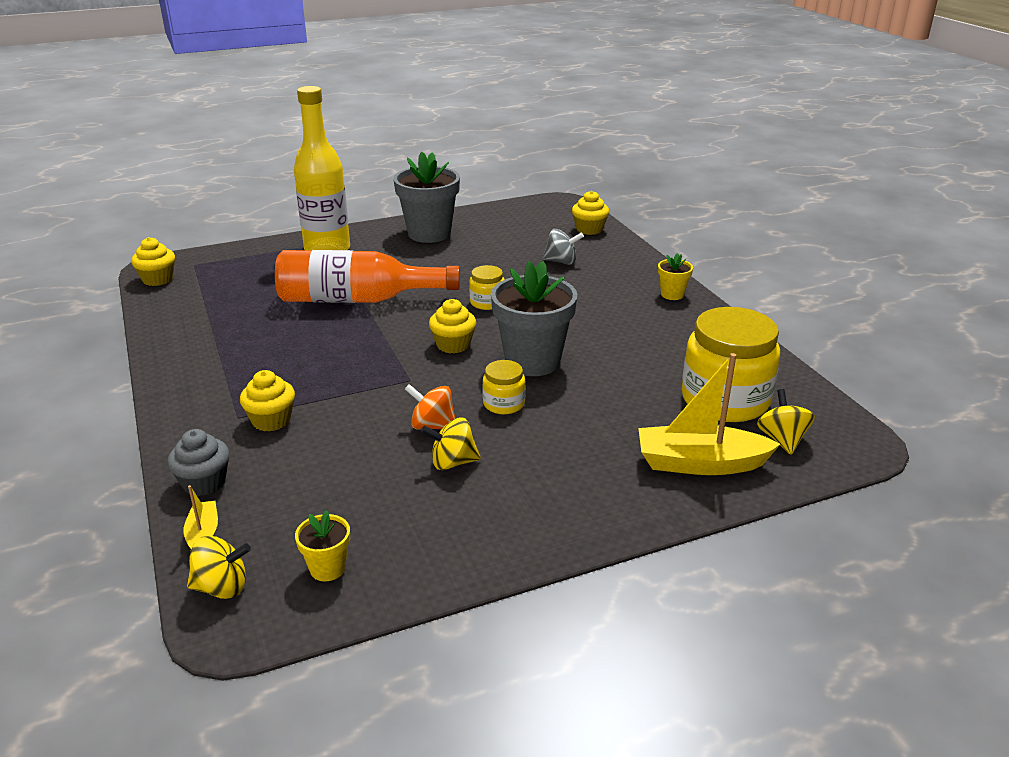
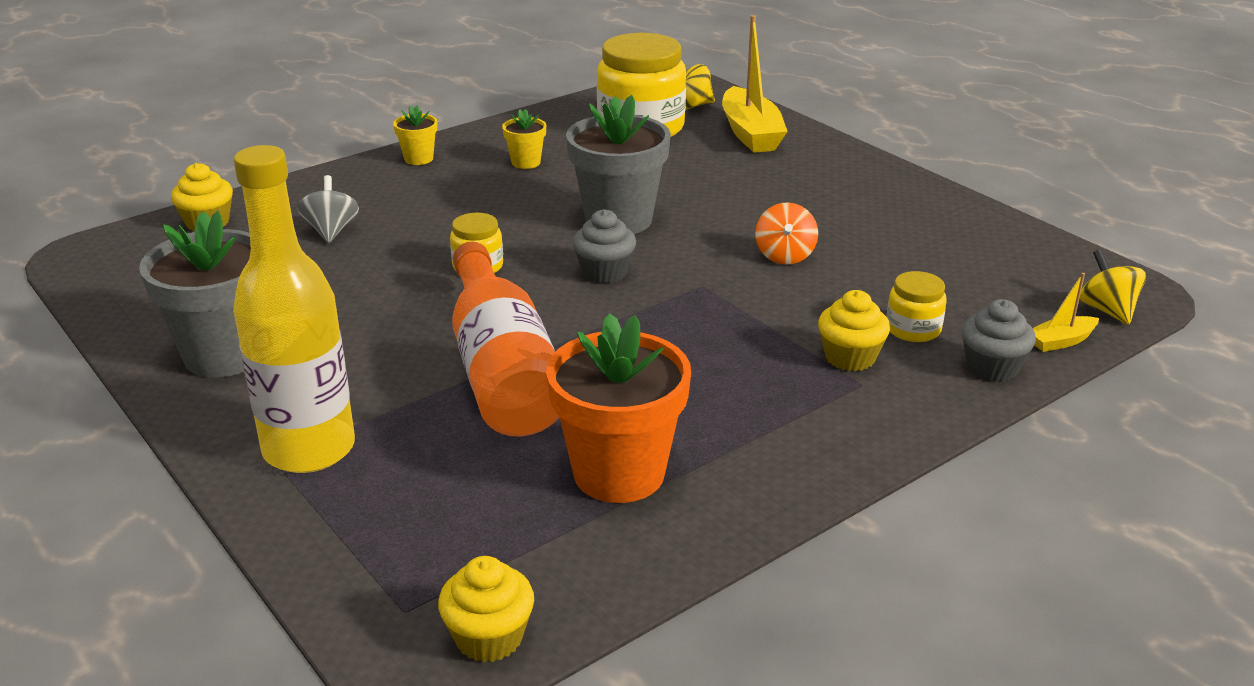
camera: 105 degrees left, 0 degrees up
(233, 320) = (619, 473): none -> orange flower pot
(327, 568) = (1032, 266): yellow flower pot -> yellow flower pot (526, 162)
(452, 462) = (837, 235): yellow spinning top -> none
(453, 345) = (604, 272): yellow cupcake -> grey cupcake
(504, 404) = (716, 224): yellow jar -> yellow jar (913, 329)

